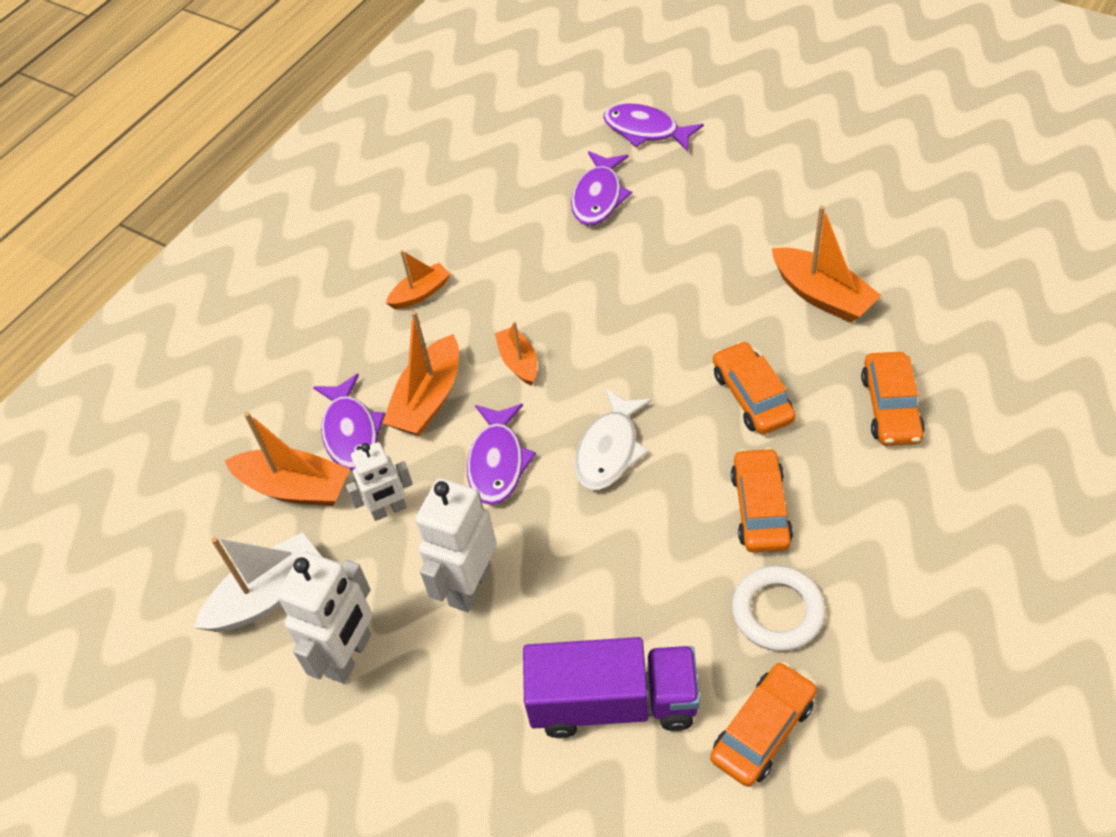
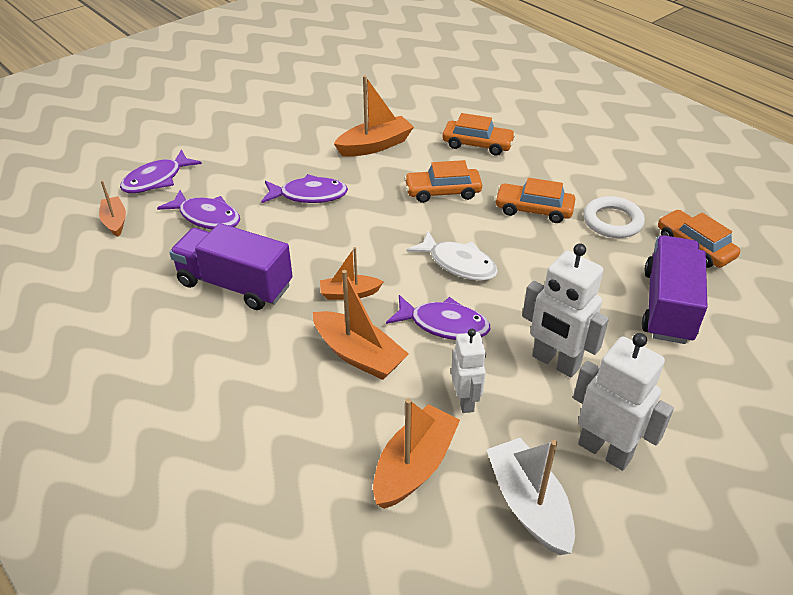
camera: 80 degrees left, 10 degrees down
(351, 432) = (368, 414): purple fish -> purple fish (309, 195)
(420, 293) = (234, 339): orange boat -> orange boat (115, 221)
(498, 263) = (235, 285): none -> purple truck

